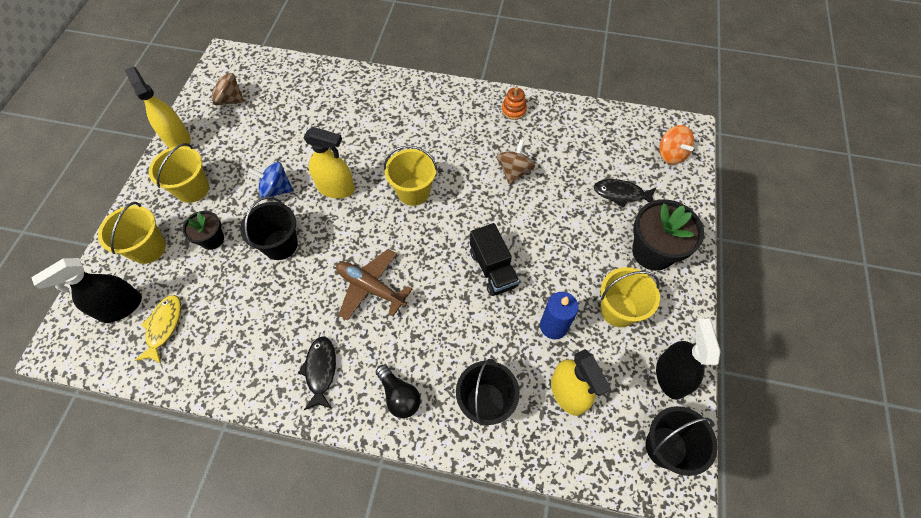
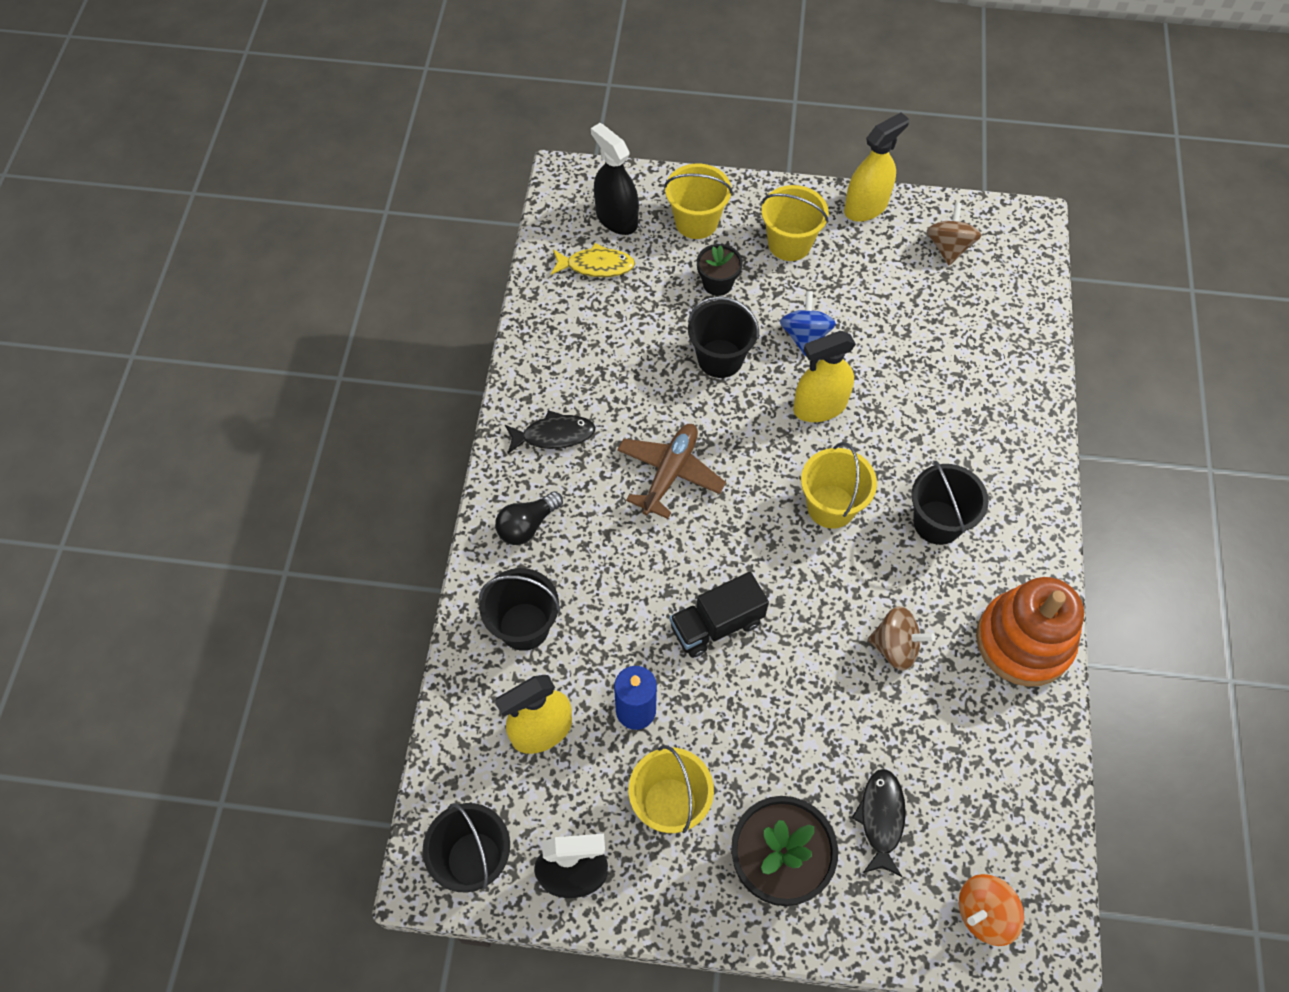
camera: 85 degrees right, 0 degrees up
(336, 188) = (819, 407): yellow spray bottle -> yellow spray bottle turned 60 degrees clockwise
(433, 138) = (937, 522): none -> black bucket
(513, 110) = (1023, 641): orange stacking toy -> orange stacking toy, size x2.25

